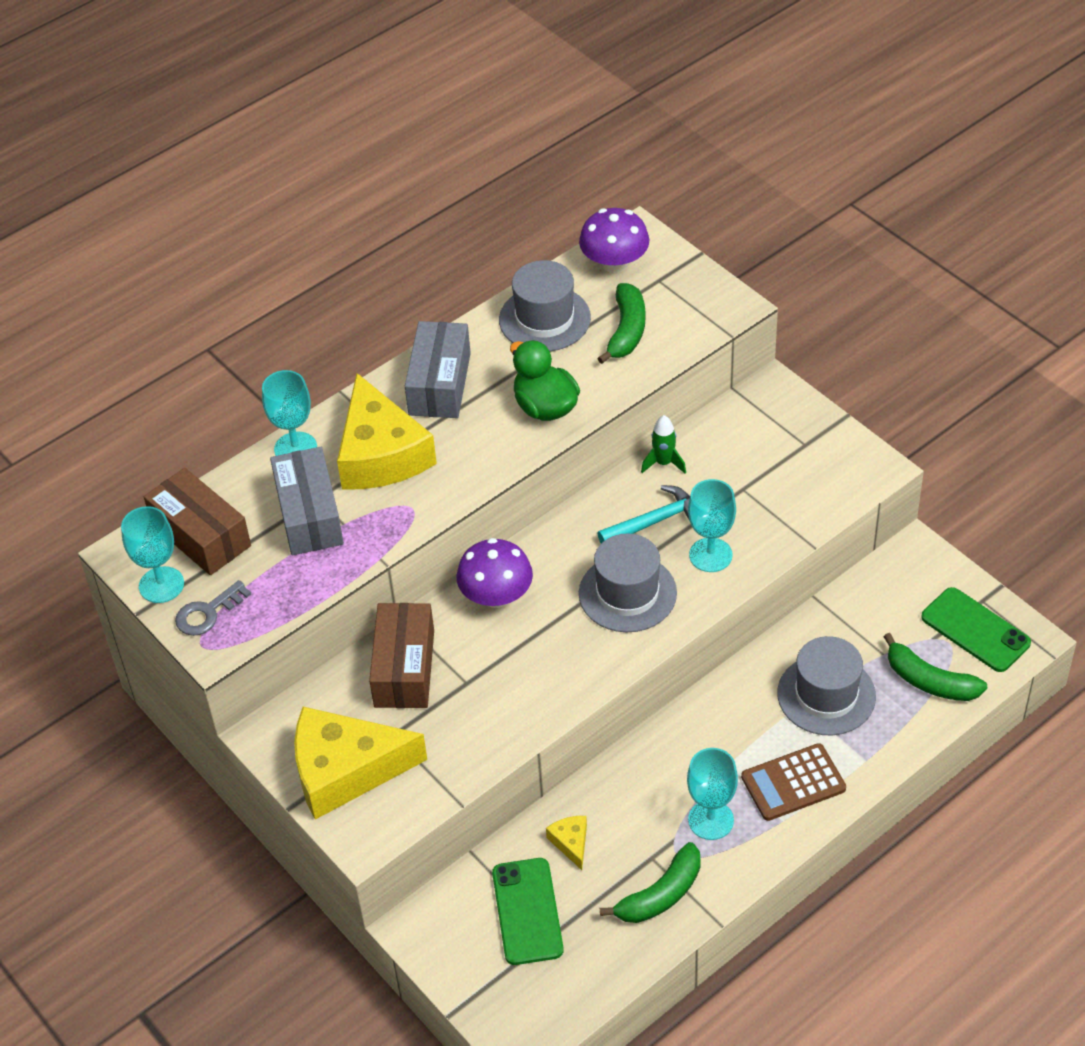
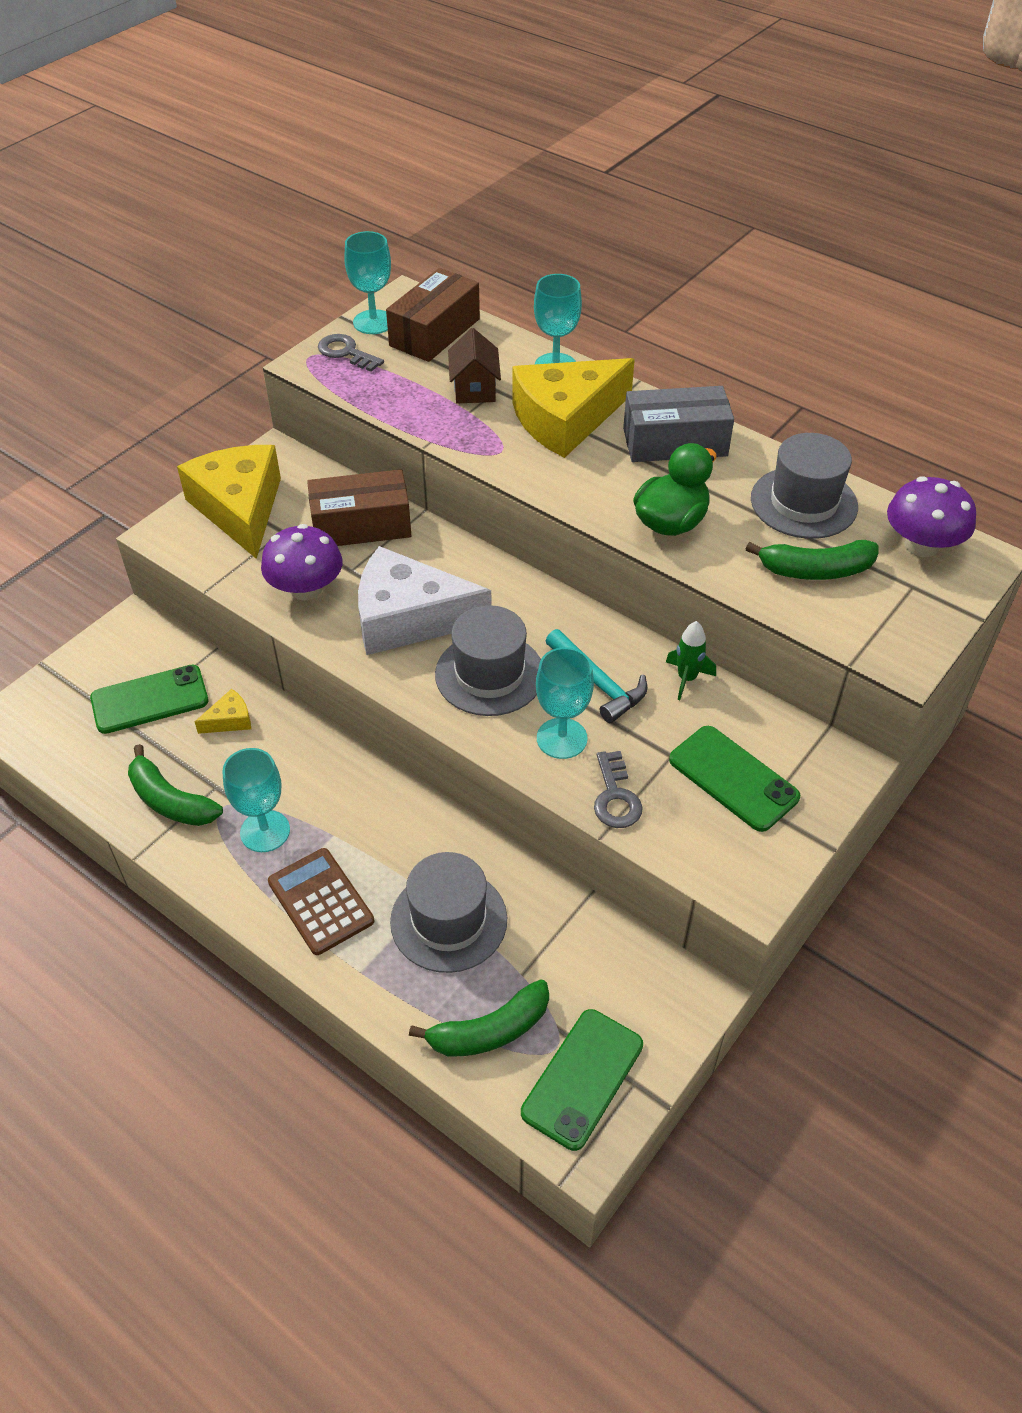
camera: 75 degrees right, 0 degrees up
(309, 515) = (474, 389): grey box -> brown house
(496, 595) = (464, 573): purple mushroom -> purple mushroom (306, 589)
(543, 643) = (409, 618): none -> white cheese
(773, 456) = (733, 778): none -> green phone
(777, 531) = (615, 797): none -> grey key
(929, 681) = (489, 1030): green banana -> green banana turned 135 degrees counterclockwise

